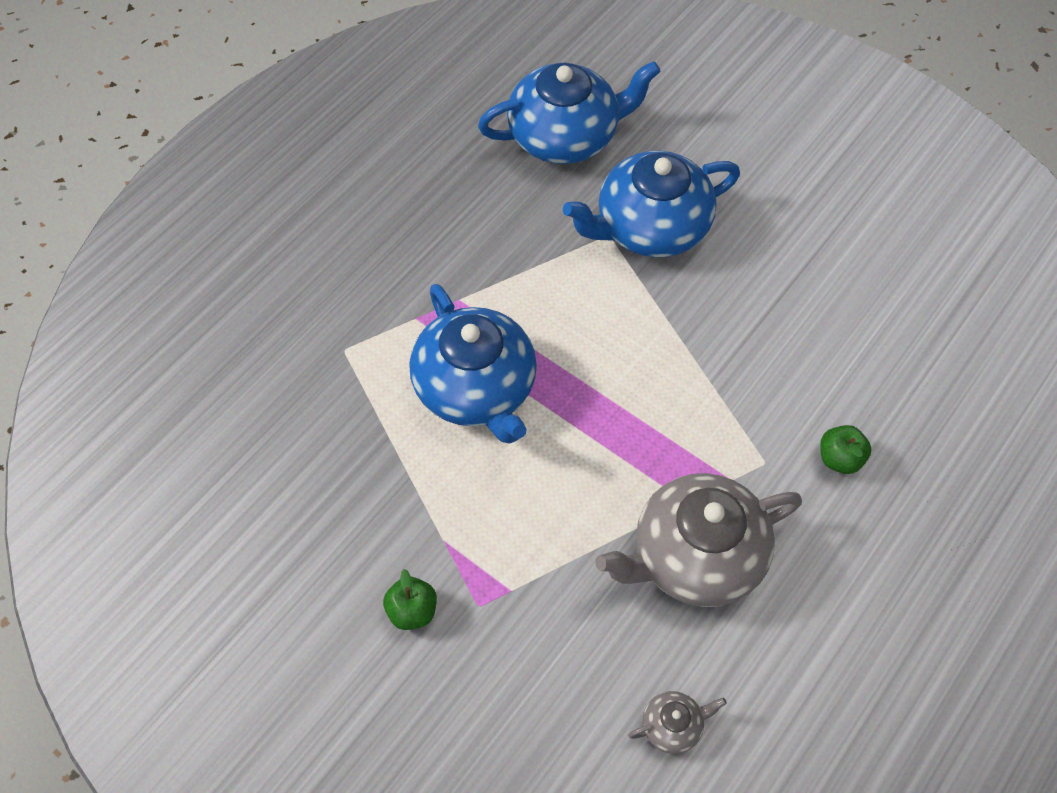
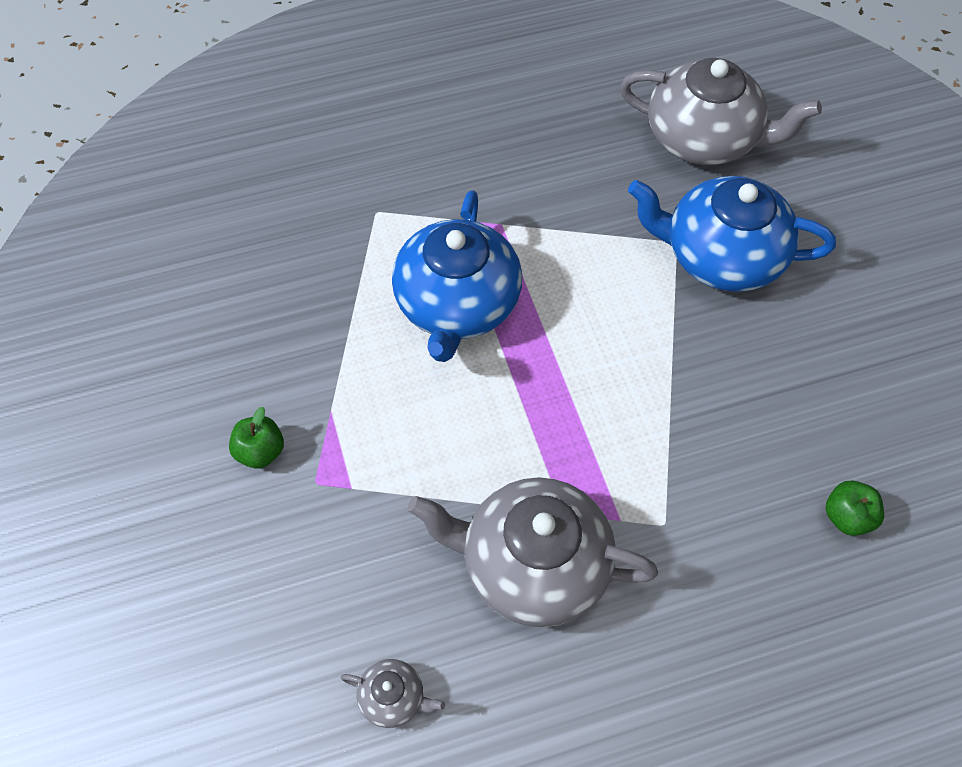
camera: 35 degrees right, 0 degrees up
(565, 136) = (704, 139): blue teapot -> grey teapot
(839, 458) = (741, 566): green apple -> green apple (847, 517)

